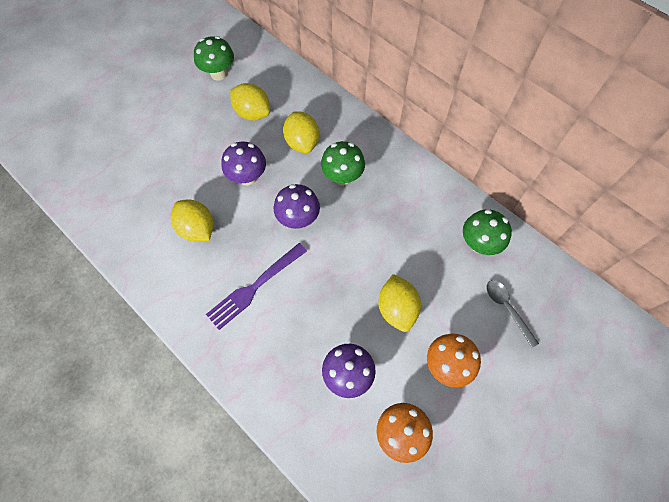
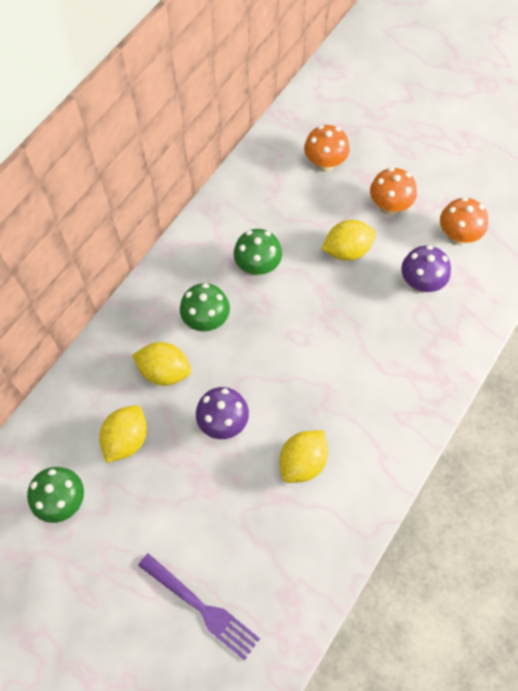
camera: 100 degrees left, 0 degrees up
(255, 287) = (356, 383): purple fork -> purple fork (201, 607)
(298, 219) = (268, 356): purple mushroom -> none
(302, 142) = (164, 371): yellow lemon -> yellow lemon turned 45 degrees clockwise
(479, 244) = (263, 188): green mushroom -> green mushroom (257, 266)
(507, 309) = (324, 164): grey spoon -> orange mushroom

